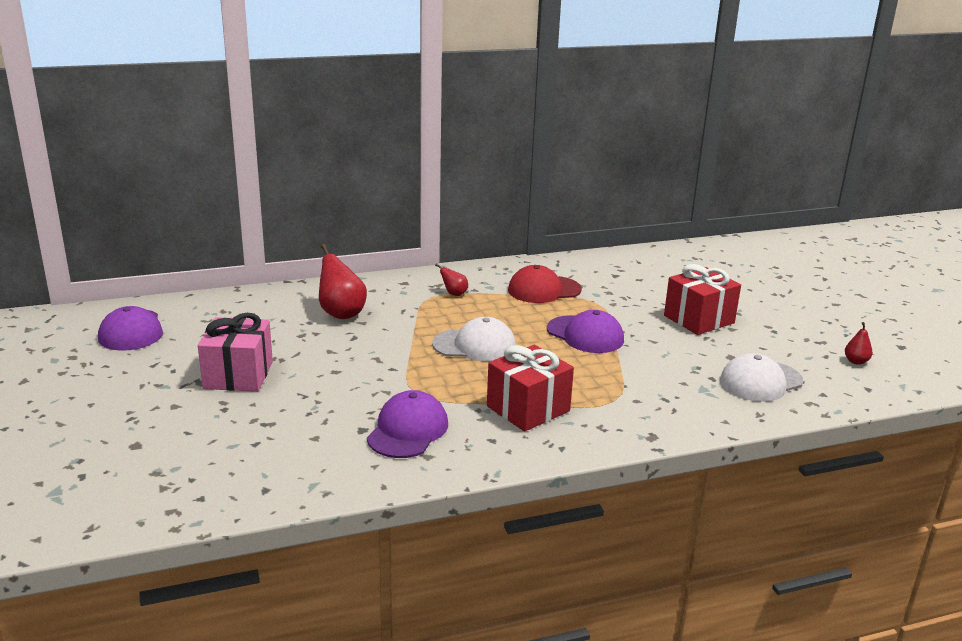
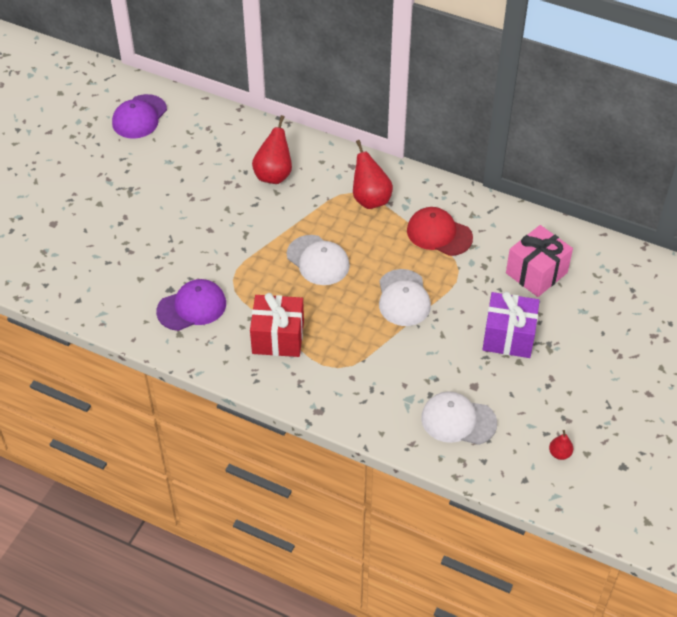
camera: 45 degrees right, 25 degrees up
(238, 375) = (155, 198): pink gift -> pink gift (536, 273)
(454, 294) = (370, 199): red pear -> red pear, size x1.96
(585, 335) = (403, 298): purple cap -> white cap
(699, 319) = (508, 337): red gift -> purple gift

